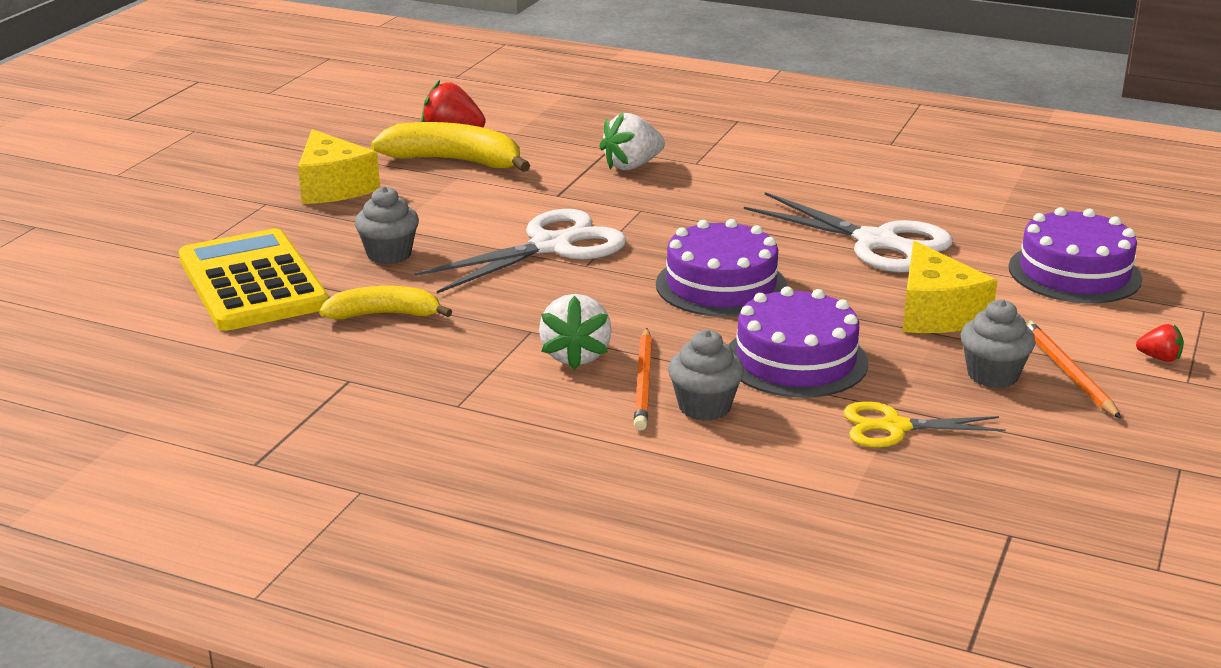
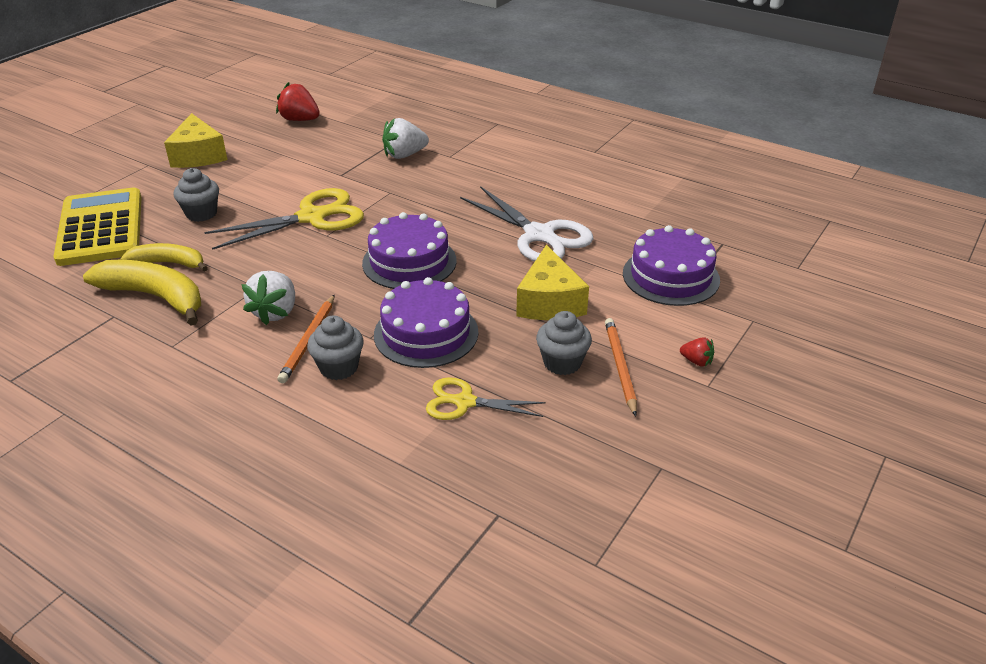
camera: 10 degrees right, 10 degrees up
(455, 161) = (289, 141): yellow banana -> yellow banana (155, 297)
(551, 246) = (312, 217): white scissors -> yellow scissors

